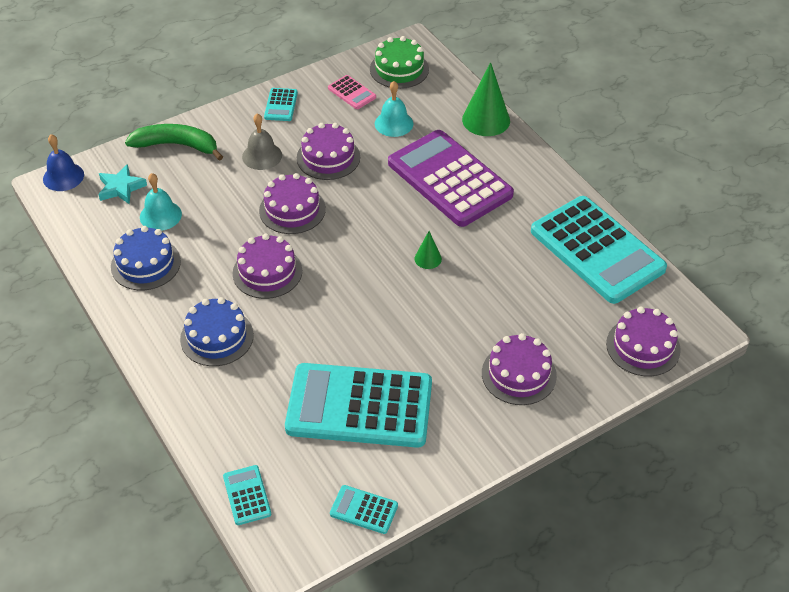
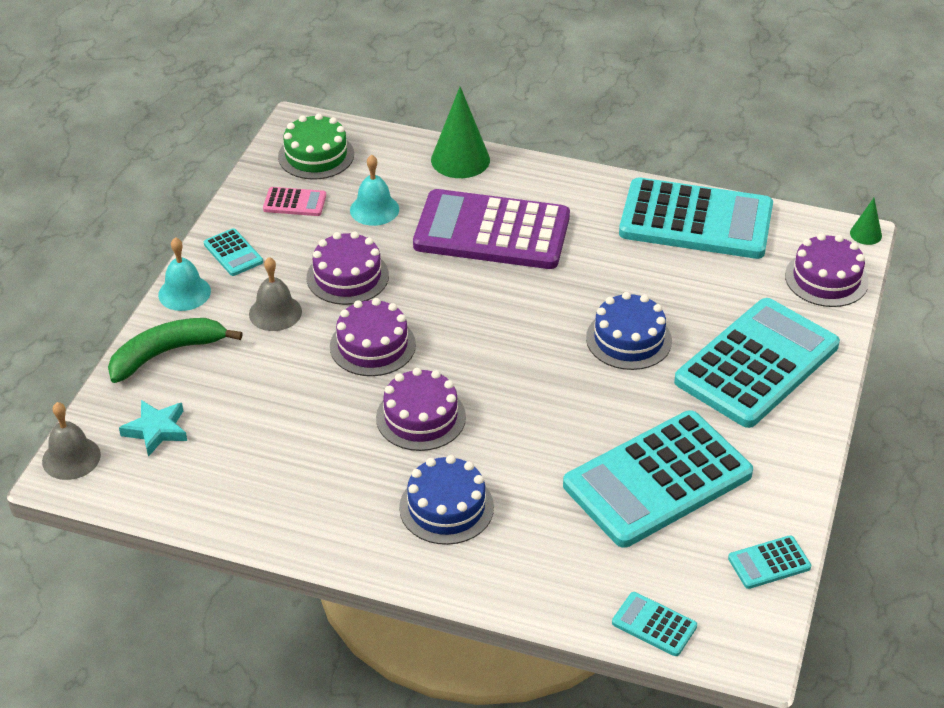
camera: 40 degrees left, 5 degrees down
(63, 176) = (71, 458): blue bell -> grey bell
(145, 264) = (282, 487): blue cake -> blue cake (628, 339)
(160, 215) = (237, 431): turquoise bell -> turquoise bell (184, 293)
(428, 258) = (559, 314): green cone -> green cone (865, 234)
(519, 374) = (757, 364): purple cake -> turquoise calculator

